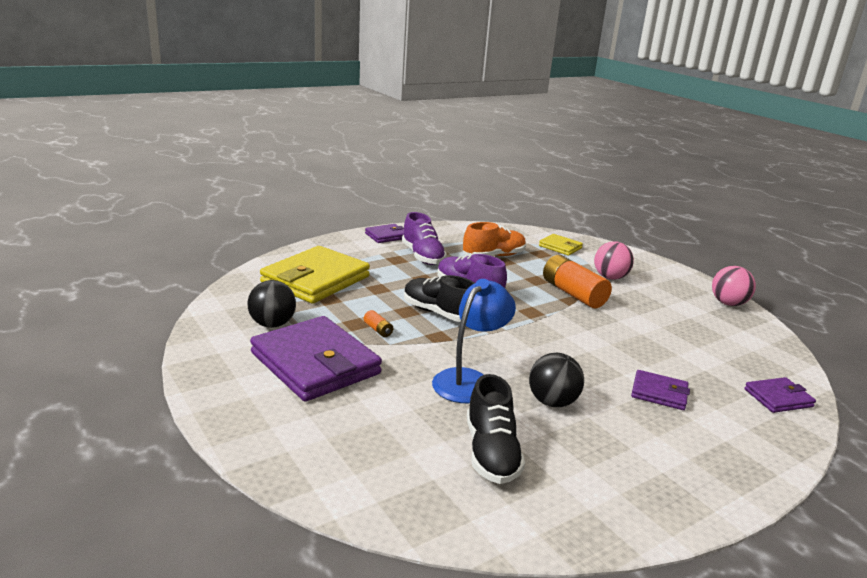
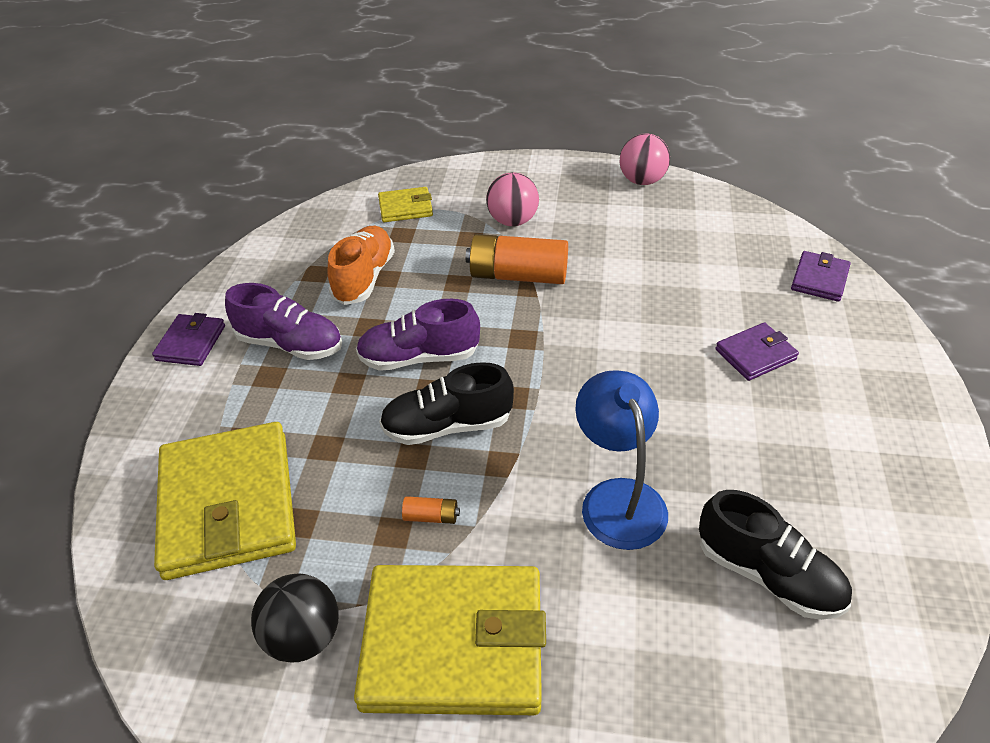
camera: 45 degrees left, 20 degrees up
(315, 363) = (453, 643): purple wallet -> yellow wallet
(552, 402) = (712, 452): black ball -> none

